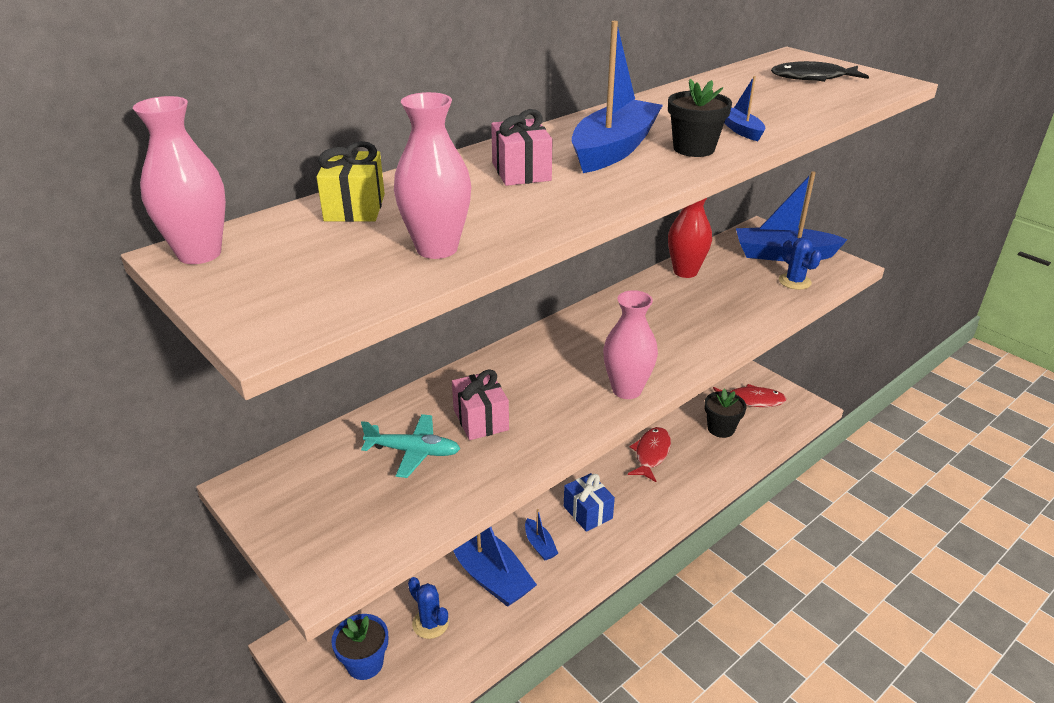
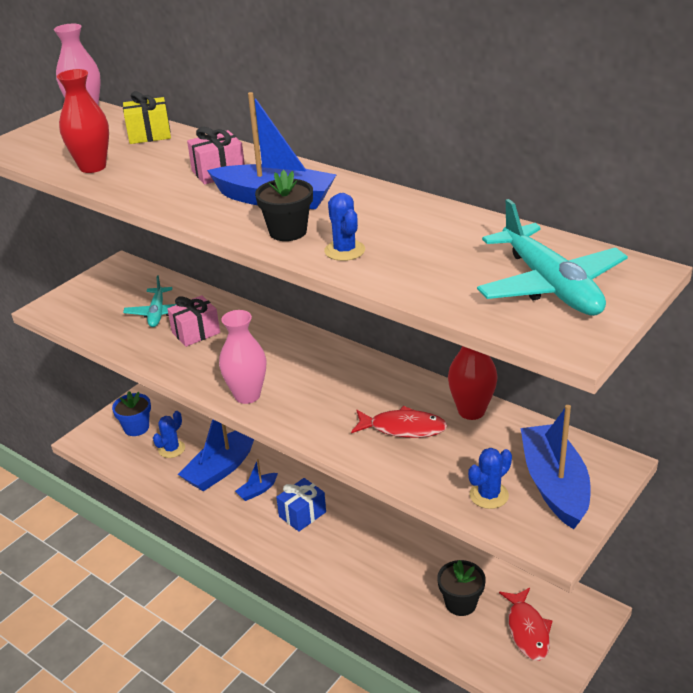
camera: 80 degrees right, 0 degrees up
(437, 248) = (92, 167): pink vase -> red vase
(651, 454) = (397, 549): red fish -> red fish (403, 428)
(741, 130) = (344, 250): blue boat -> blue cactus
(813, 78) = (550, 285): black fish -> turquoise plane

